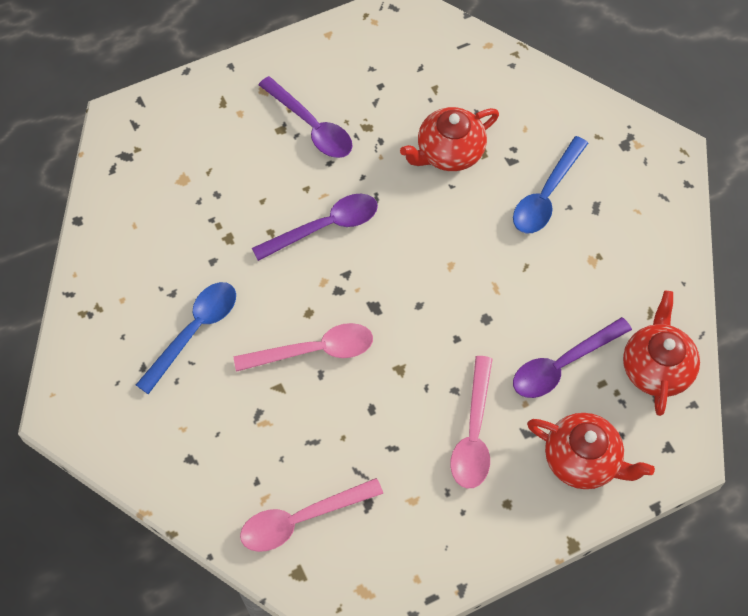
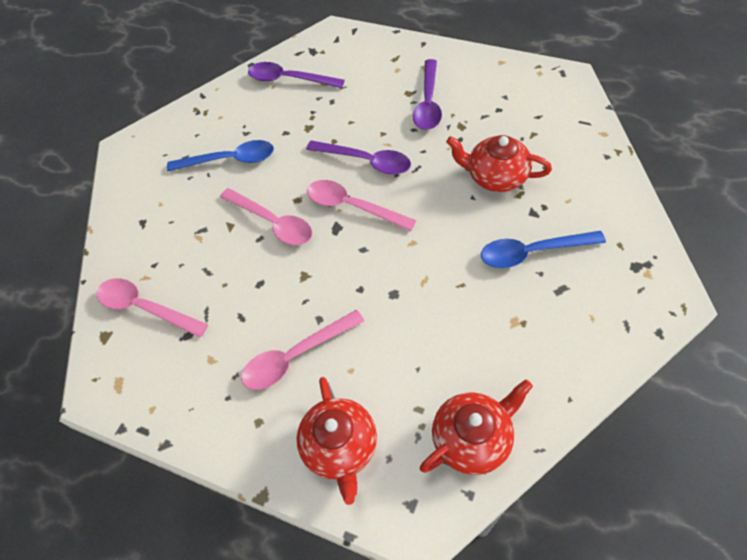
camera: 55 degrees right, 5 degrees down
(365, 277) = (352, 206): none -> pink spoon
(562, 364) = (407, 370): purple spoon -> purple spoon (289, 79)

